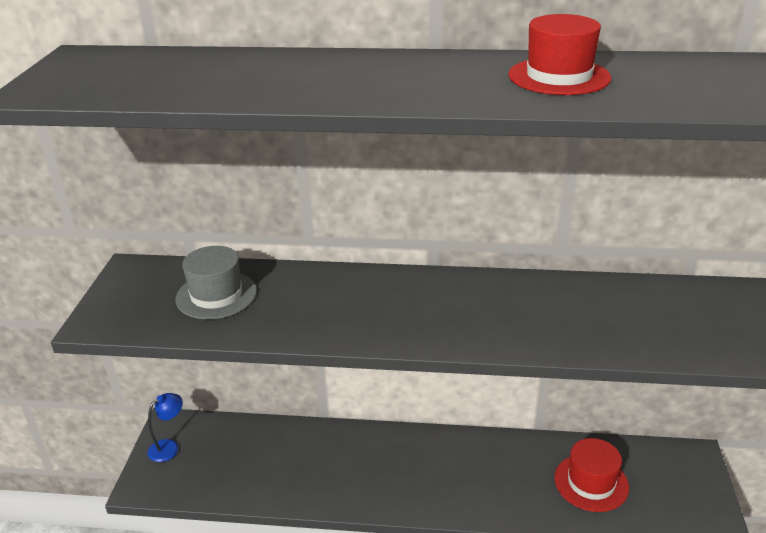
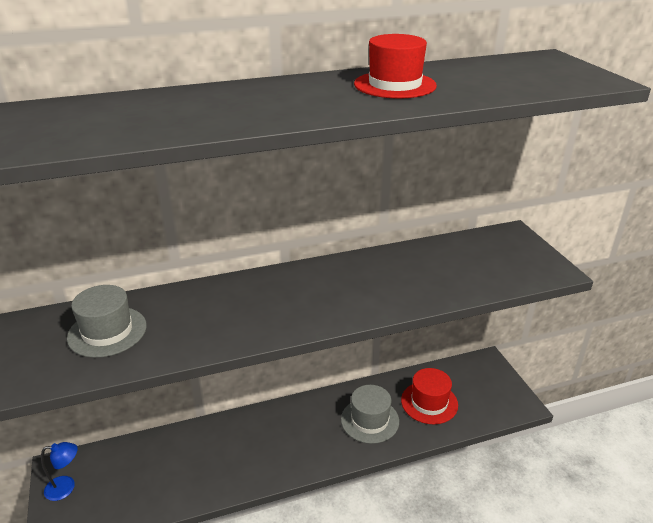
camera: 25 degrees left, 0 degrees up
(169, 447) = (66, 487): blue lamp -> blue lamp turned 60 degrees clockwise
(507, 480) = (370, 420): none -> grey hat

